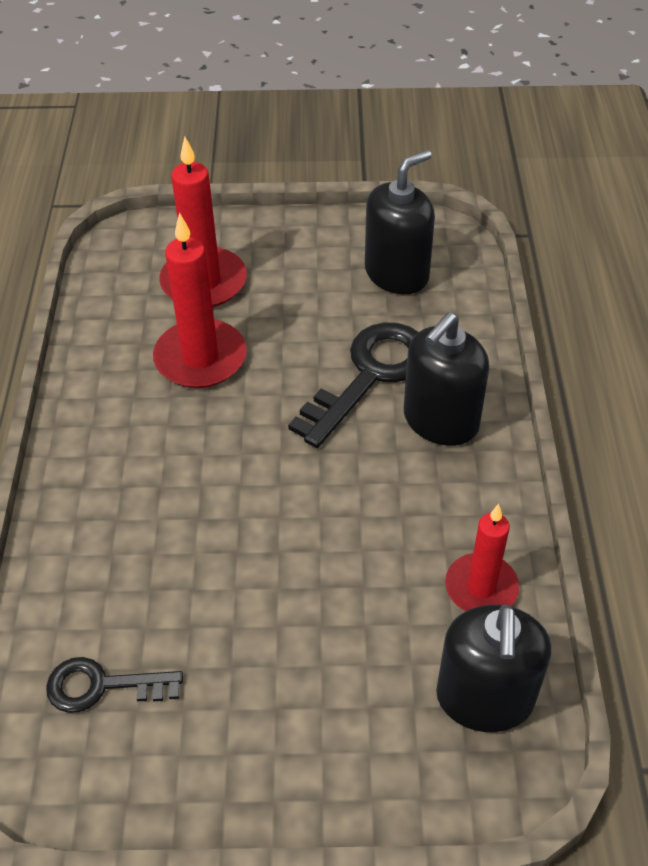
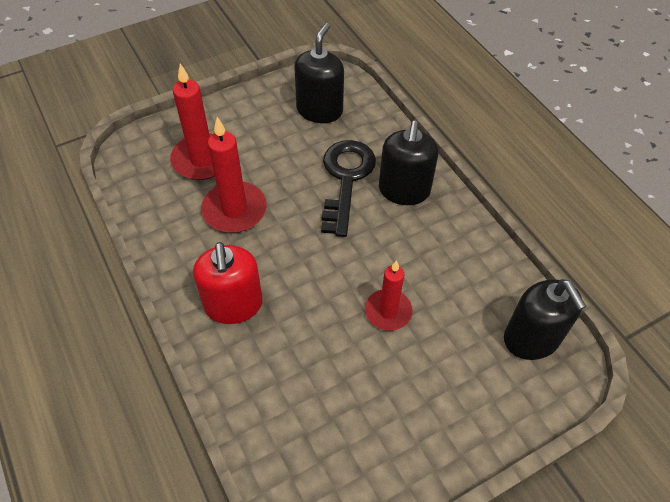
camera: 30 degrees left, 5 degrees up
(102, 686) = (317, 442): black key -> none
(119, 472) = (233, 305): none -> red soap dispenser
(481, 587) = (489, 277): red candle -> red candle (388, 311)

